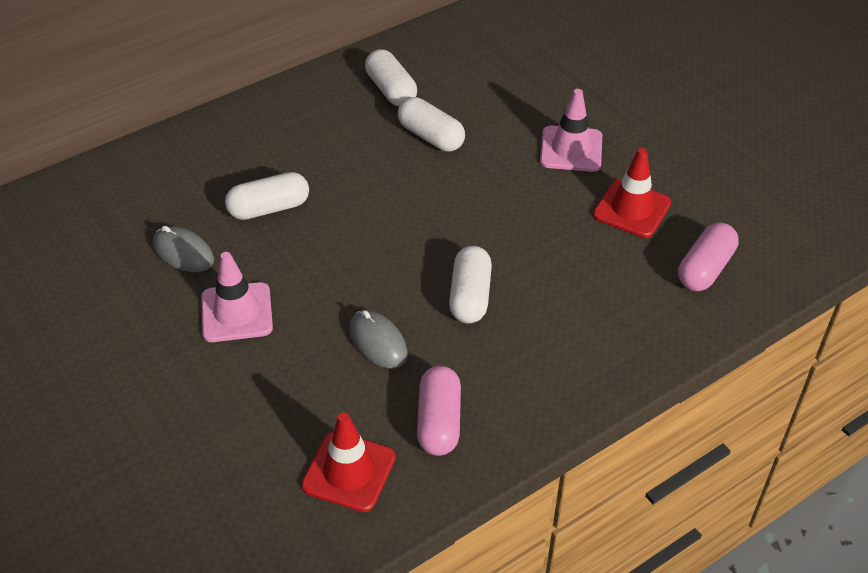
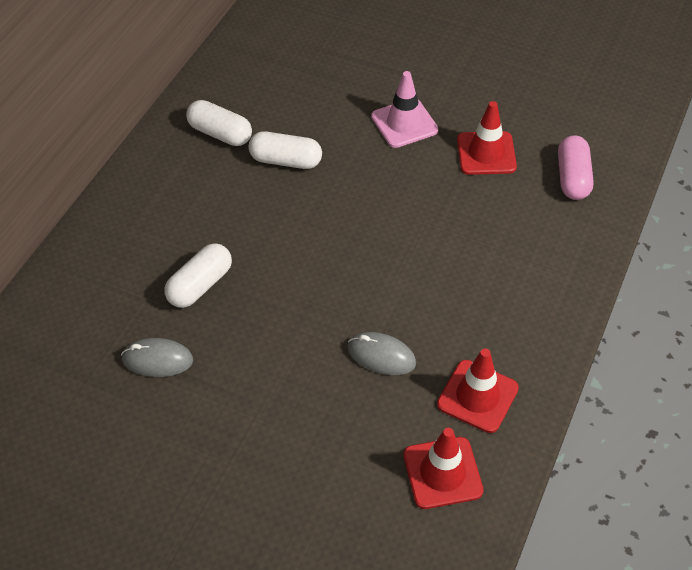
camera: 30 degrees left, 5 degrees up
(237, 312) = (247, 389): pink traffic cone -> none
(439, 421) = (477, 396): pink capsule -> red traffic cone
(470, 296) = (422, 282): white capsule -> none

